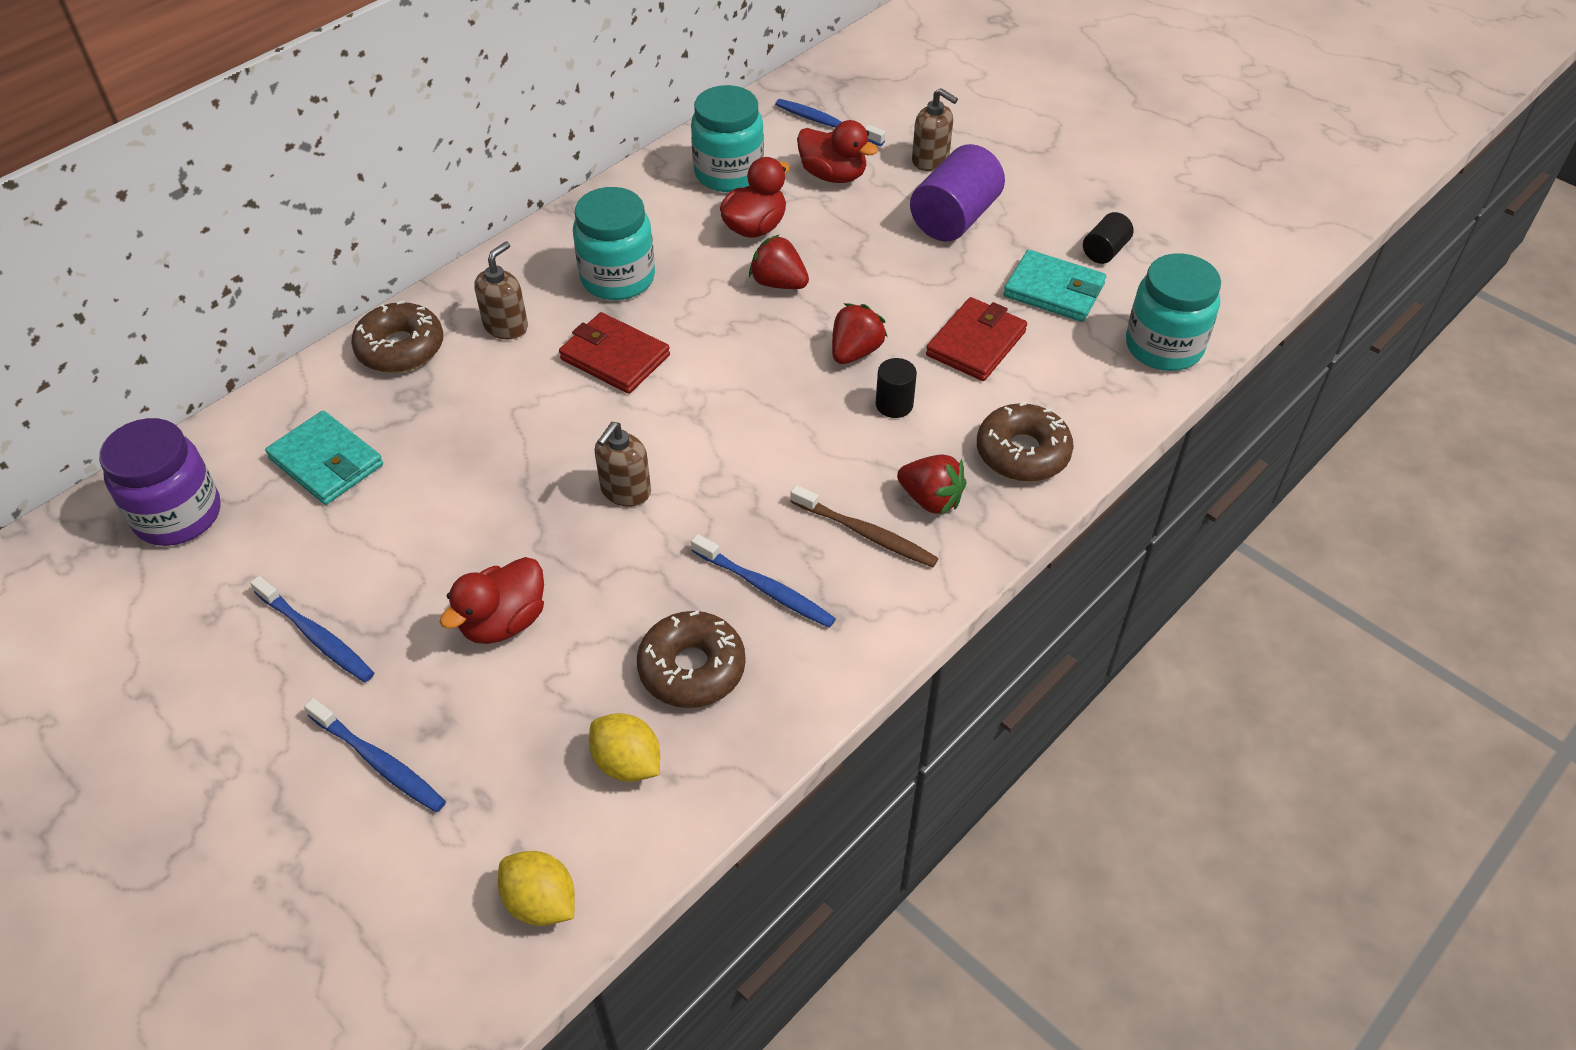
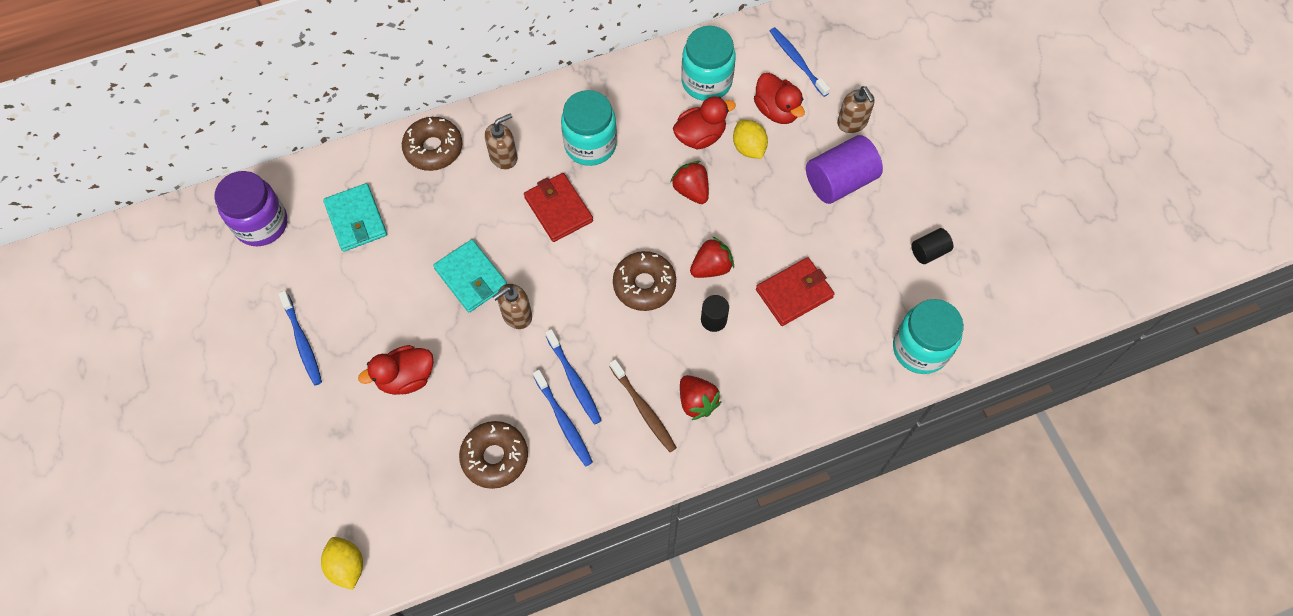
camera: 25 degrees right, 15 degrees up
(380, 762) = (302, 440): blue toothbrush -> blue toothbrush (574, 381)
(627, 763) = (430, 502): yellow lemon -> yellow lemon (748, 148)
(1022, 453) = (775, 392): brown donut -> brown donut (644, 285)
(1054, 290) = (872, 271): turquoise wallet -> turquoise wallet (471, 277)

